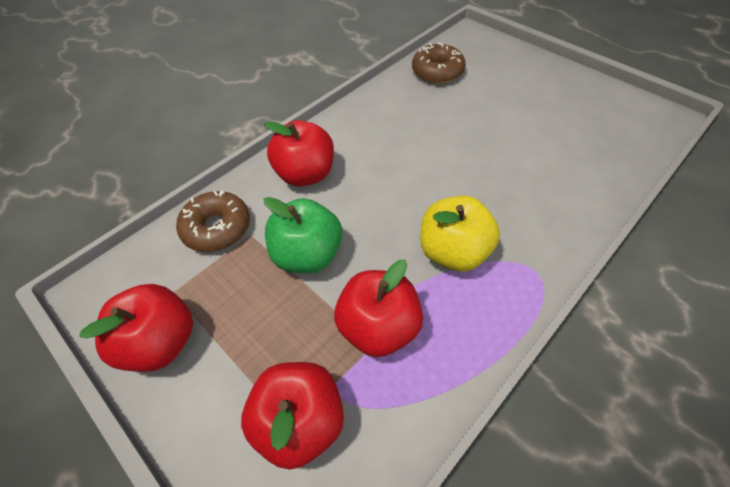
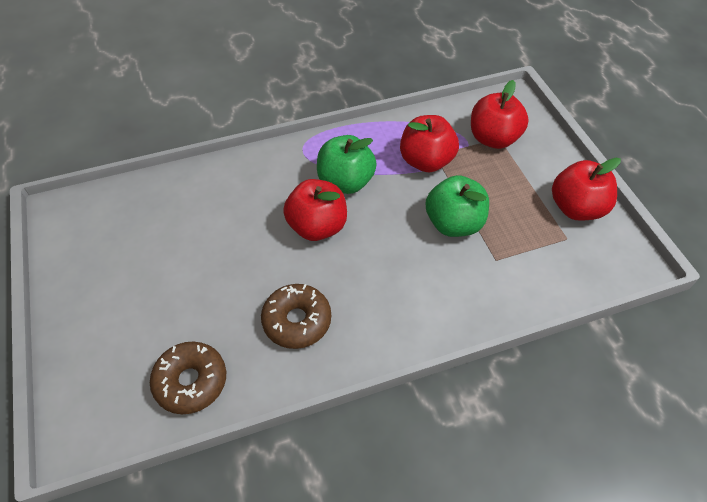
camera: 155 degrees left, 0 degrees up
(217, 228) = (524, 278): brown donut -> brown donut (297, 321)
(305, 174) = (425, 299): red apple -> red apple (317, 226)
(453, 252) = (345, 182): yellow apple -> green apple

